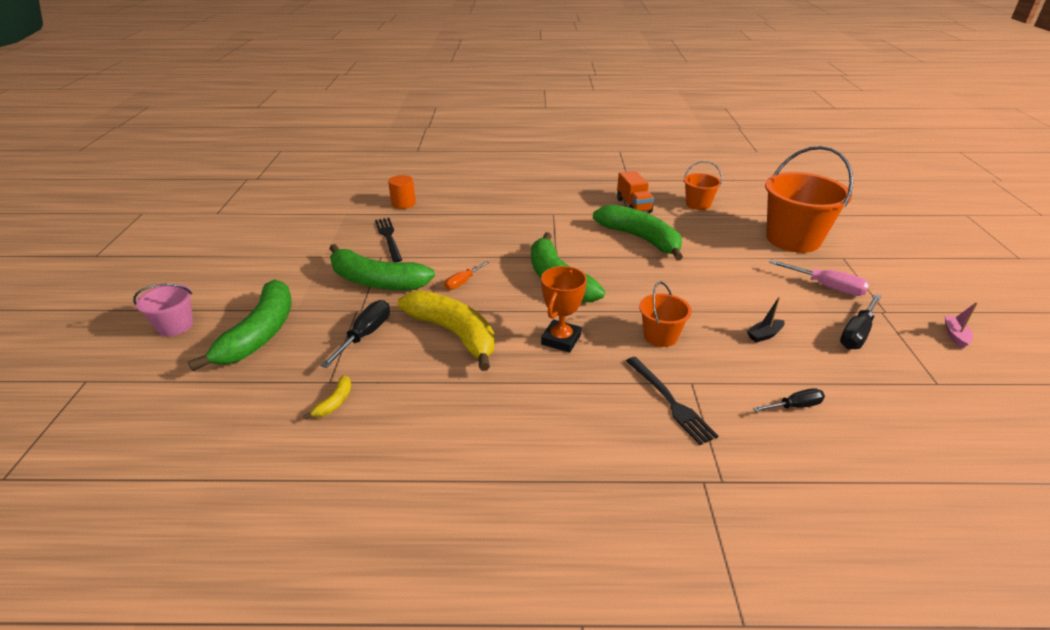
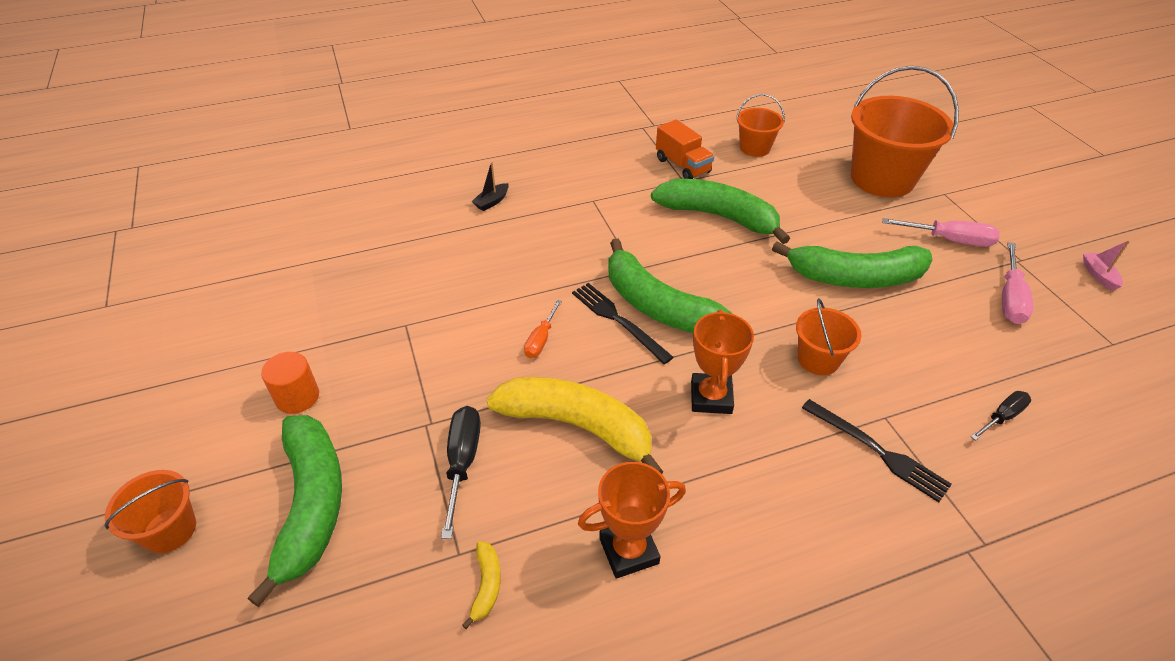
camera: 20 degrees left, 10 degrees up
(175, 326) = (170, 530): pink bucket -> orange bucket
(376, 281) = (425, 368): green banana -> green banana (855, 277)
(389, 238) = (398, 290): black fork -> black fork (618, 320)
(403, 203) = (384, 225): orange cylinder -> orange cylinder (297, 397)
(441, 409) = (628, 550): none -> orange trophy
(764, 335) = (923, 326): black boat -> black boat (492, 202)
(857, 333) = (1010, 298): black screwdriver -> pink screwdriver

